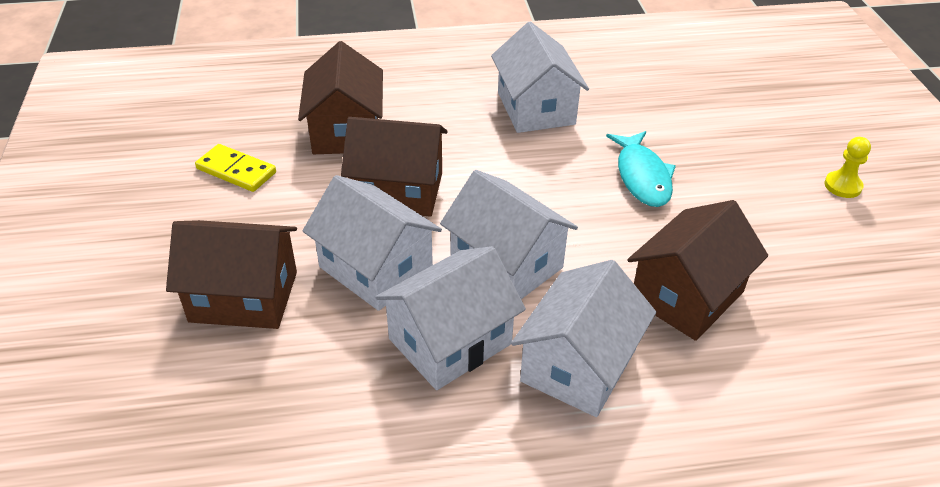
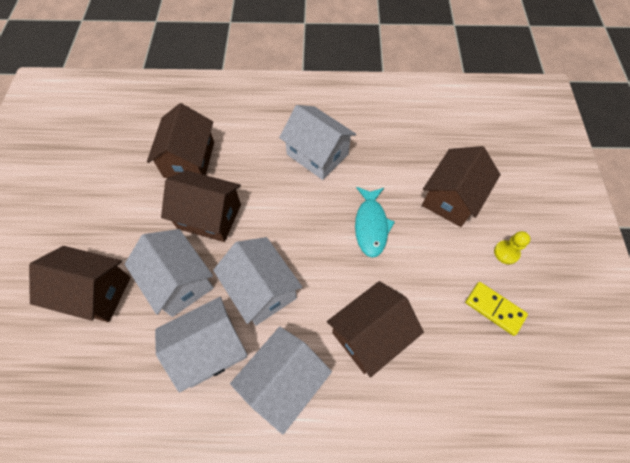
camera: 10 degrees right, 20 degrees up
(236, 171) = (113, 185): yellow domino -> yellow domino (494, 309)
(536, 108) = (317, 154): white house -> white house turned 45 degrees counterclockwise
(744, 136) = (452, 198): none -> brown house

